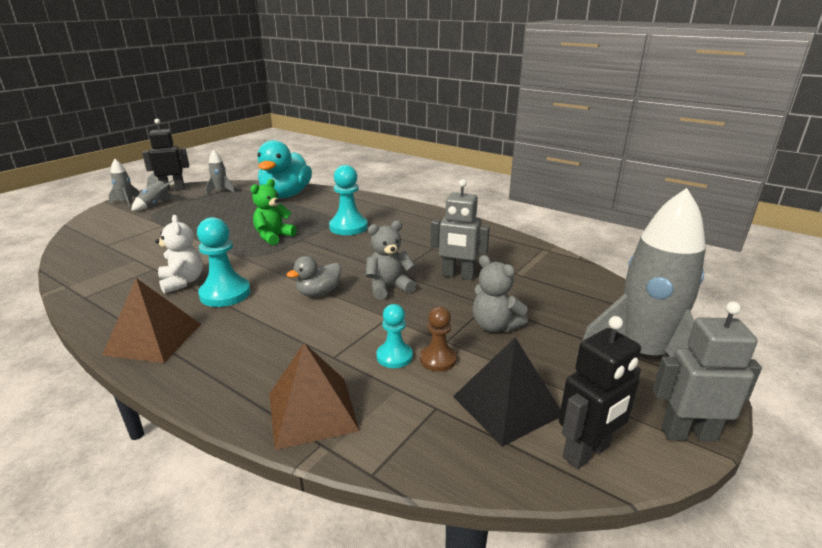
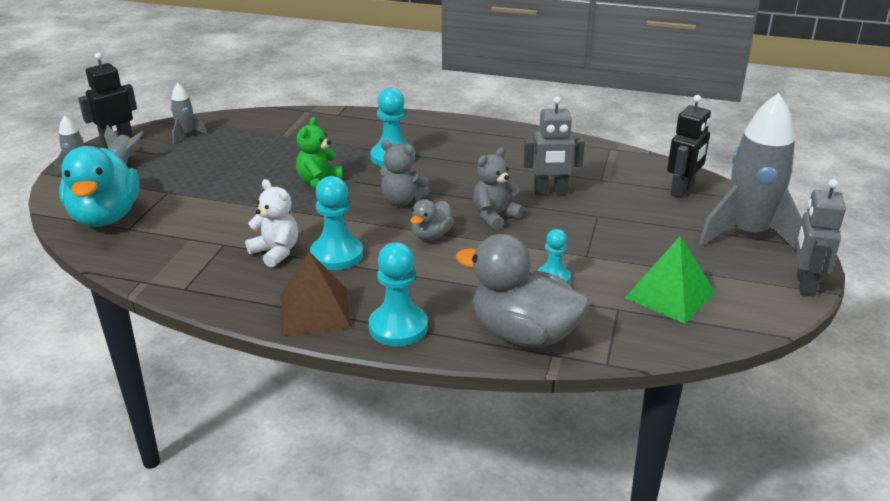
camera: 20 degrees left, 5 degrees up
(204, 372) = (398, 327): none -> turquoise pawn
(286, 195) = (277, 127): turquoise duck -> turquoise duck (105, 217)
(312, 411) = (523, 334): brown pyramid -> grey duck
(438, 359) = (591, 272): brown pawn -> none
(495, 326) = (617, 234): grey teddy bear -> grey teddy bear (402, 201)
(507, 405) = (670, 294): black pyramid -> green pyramid
(587, 452) = (744, 313): black robot -> black robot (682, 190)
(688, 434) = (805, 285): grey robot -> grey robot turned 60 degrees counterclockwise

